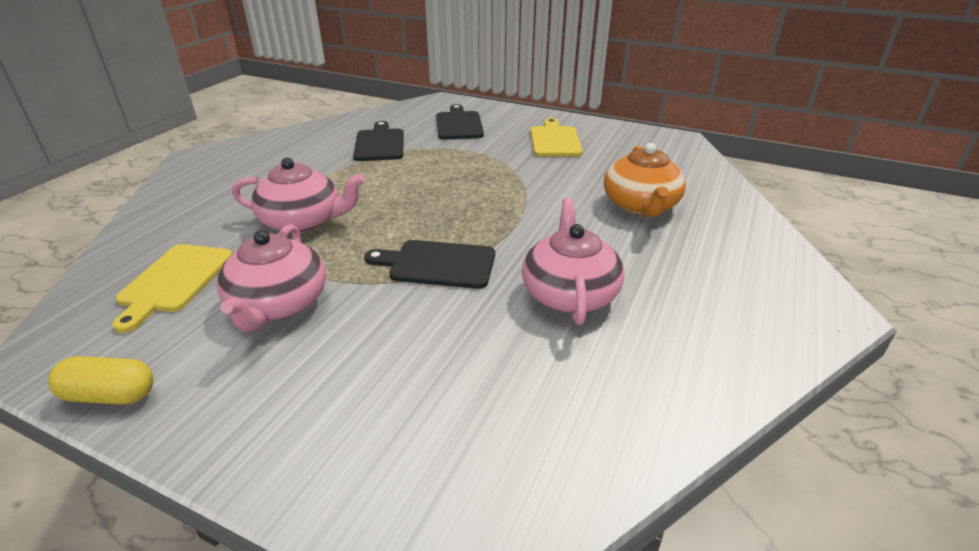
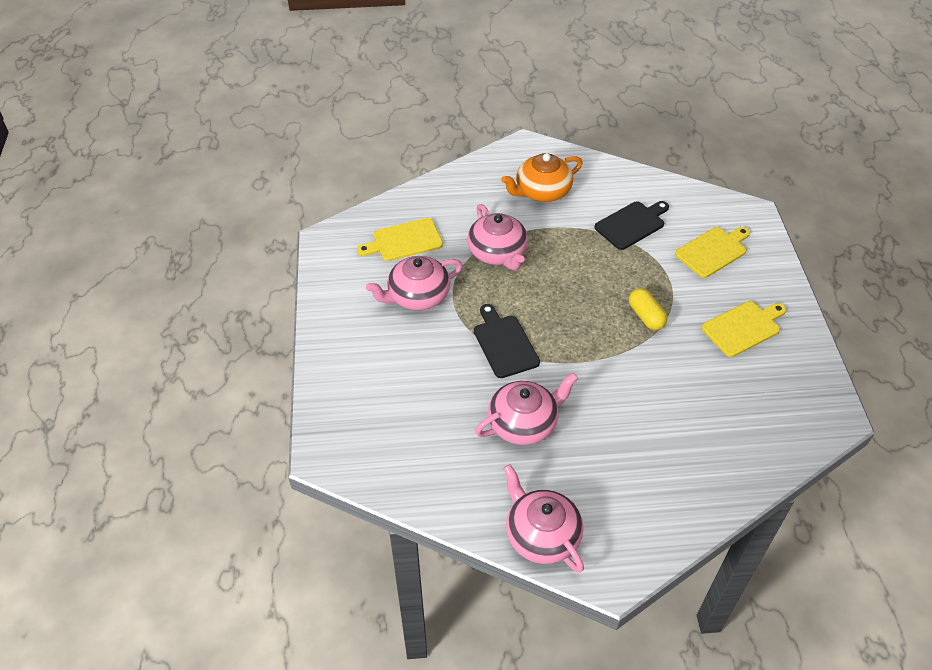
camera: 60 degrees right, 15 degrees up
(110, 395) = (322, 282): yellow capsule -> yellow capsule (645, 316)
(459, 124) = (713, 251): black cutting board -> yellow cutting board
(640, 205) = (673, 426): orange teapot -> orange teapot (542, 191)
(754, 343) = (541, 535): none -> pink teapot

